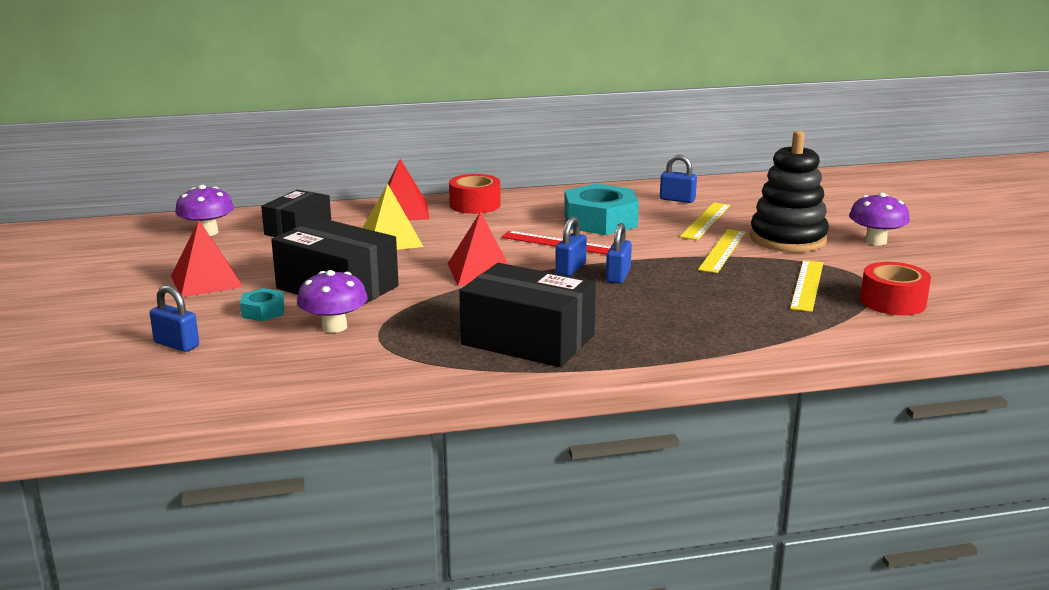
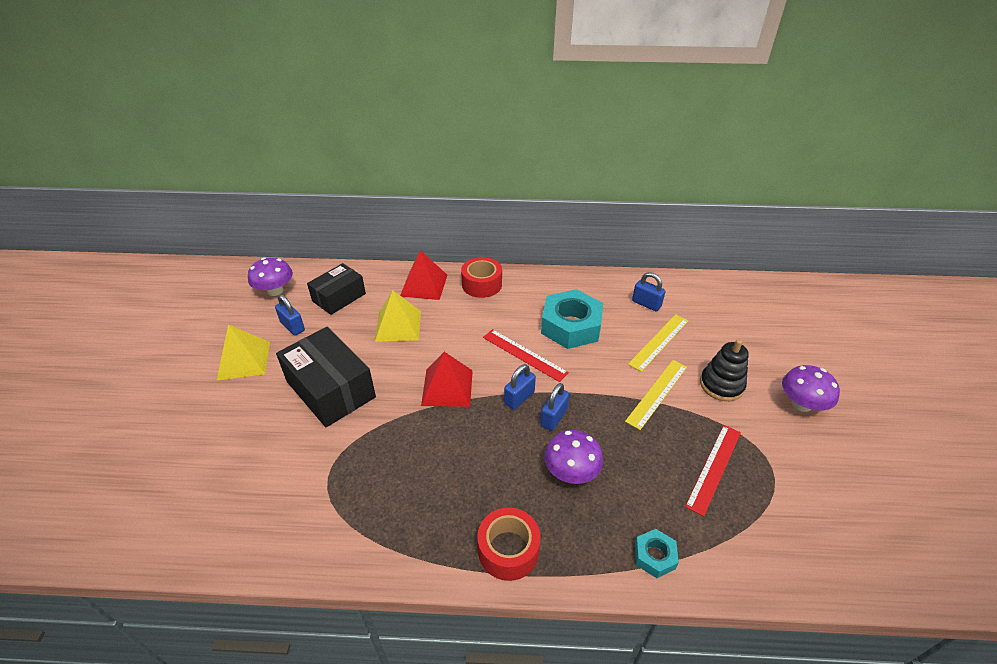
camera: 15 degrees right, 20 degrees up
(176, 344) = (182, 450): blue padlock -> blue padlock (292, 326)
(206, 281) = (244, 360): red pyramid -> yellow pyramid
(263, 311) = (263, 414): turquoise nut -> turquoise nut (654, 556)
(334, 327) = (303, 450): purple mushroom -> purple mushroom (571, 472)
(528, 340) = (441, 507): black box -> none
(788, 239) = (721, 385): black stacking toy -> black stacking toy, size x0.65
(807, 285) = (714, 468): yellow ruler -> red ruler
(893, 302) = (786, 516): red tape -> red tape (508, 550)

